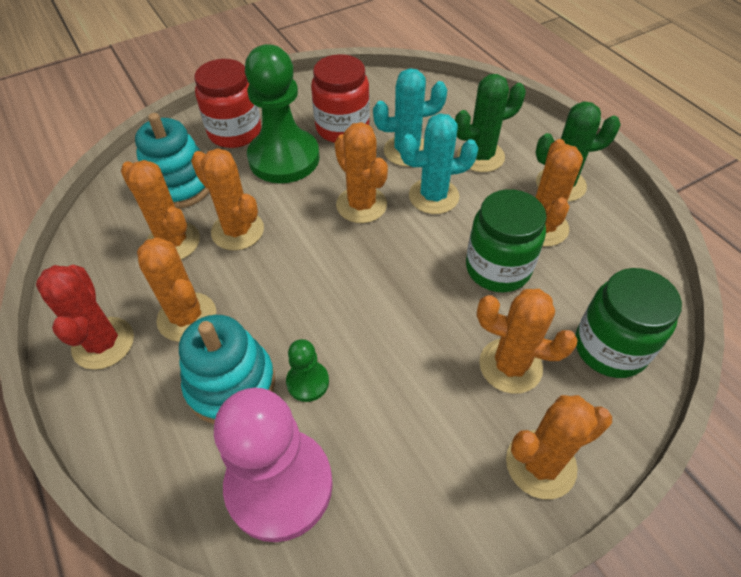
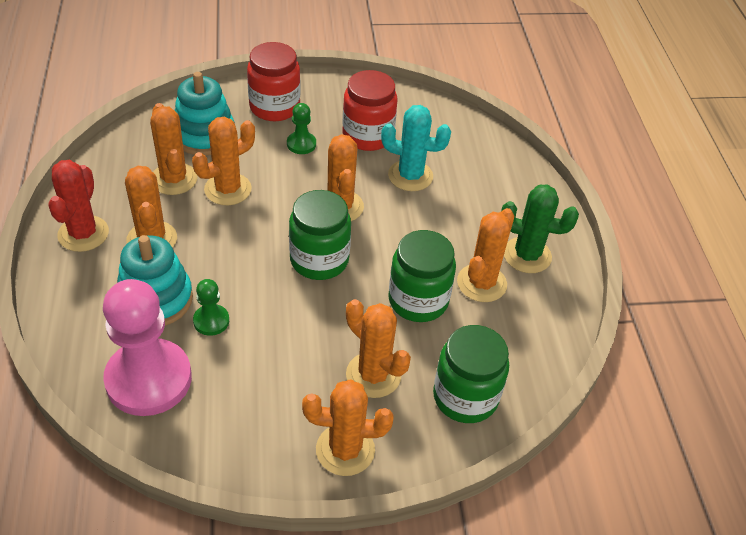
camera: 20 degrees right, 5 degrees down
(237, 231) = (228, 189): orange cactus -> orange cactus turned 75 degrees clockwise
(284, 158) = (301, 144): green pawn -> green pawn, size x0.45
(377, 267) = (319, 260): none -> green jar
(433, 196) = (406, 222): turquoise cactus -> none
(480, 156) = (472, 204): green cactus -> none

